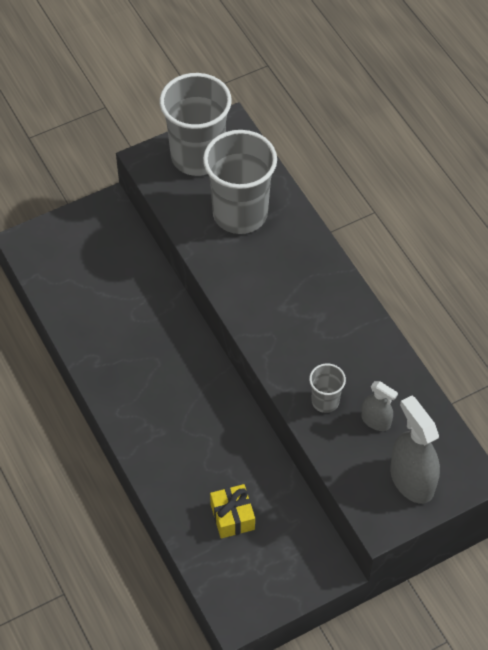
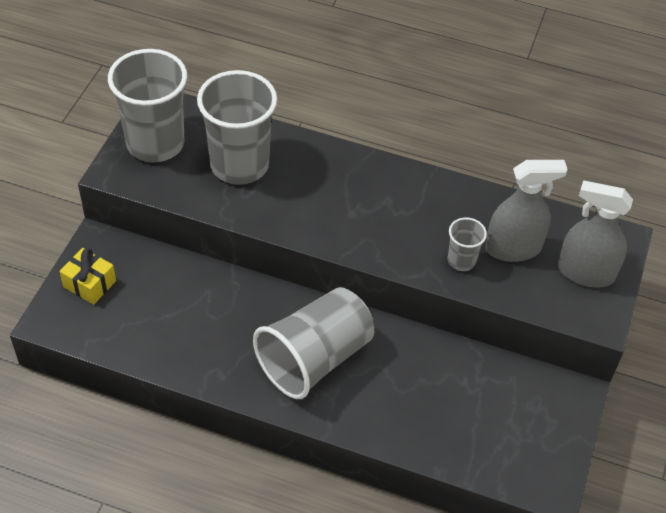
camera: 45 degrees left, 5 degrees down
(170, 399) = (314, 358): none -> grey cup
(232, 517) = (463, 413): yellow gift -> yellow gift (90, 284)
(376, 421) = (513, 248): grey spray bottle -> grey spray bottle, size x1.76

